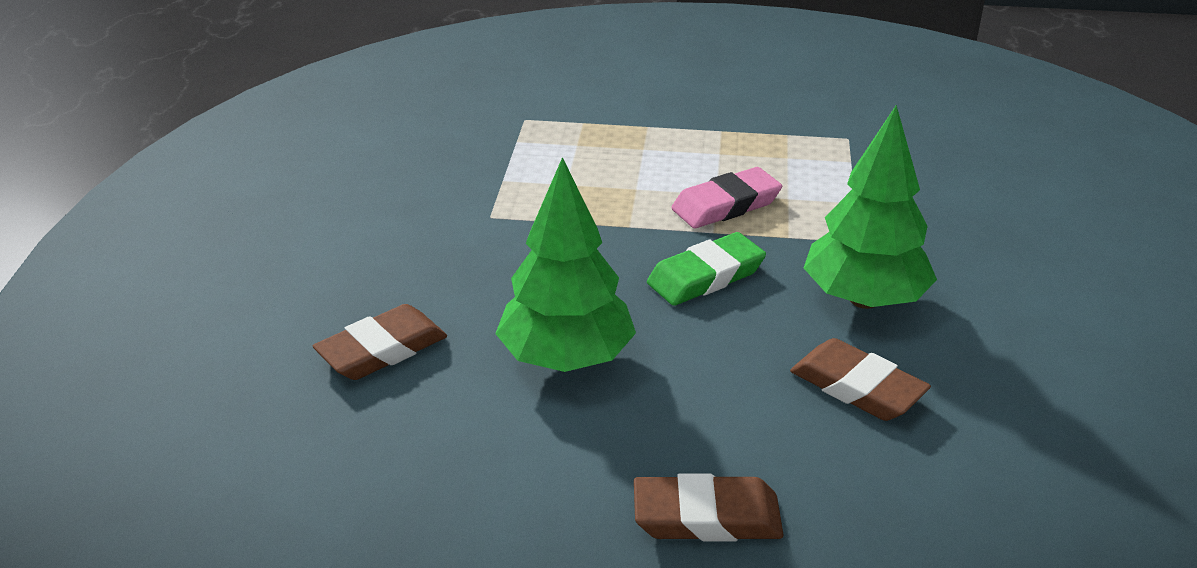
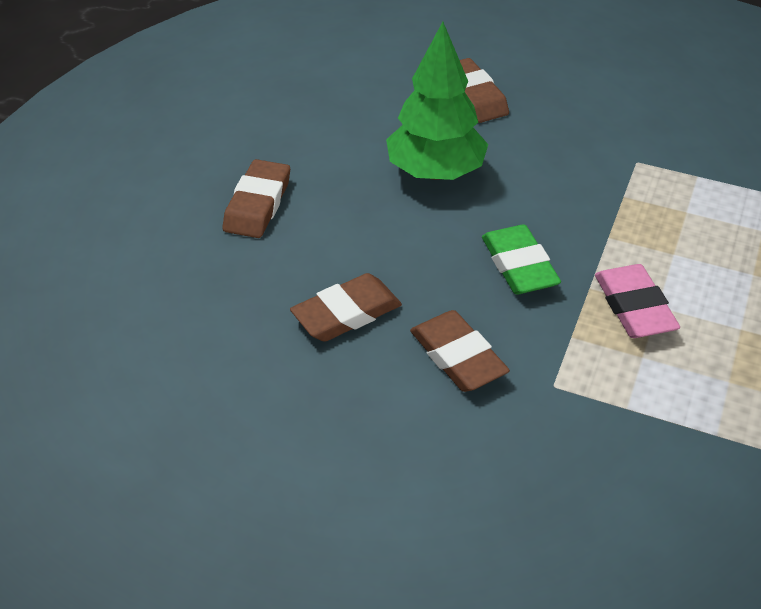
camera: 105 degrees right, 10 degrees up
(864, 299) = (458, 356): green tree -> brown eraser

